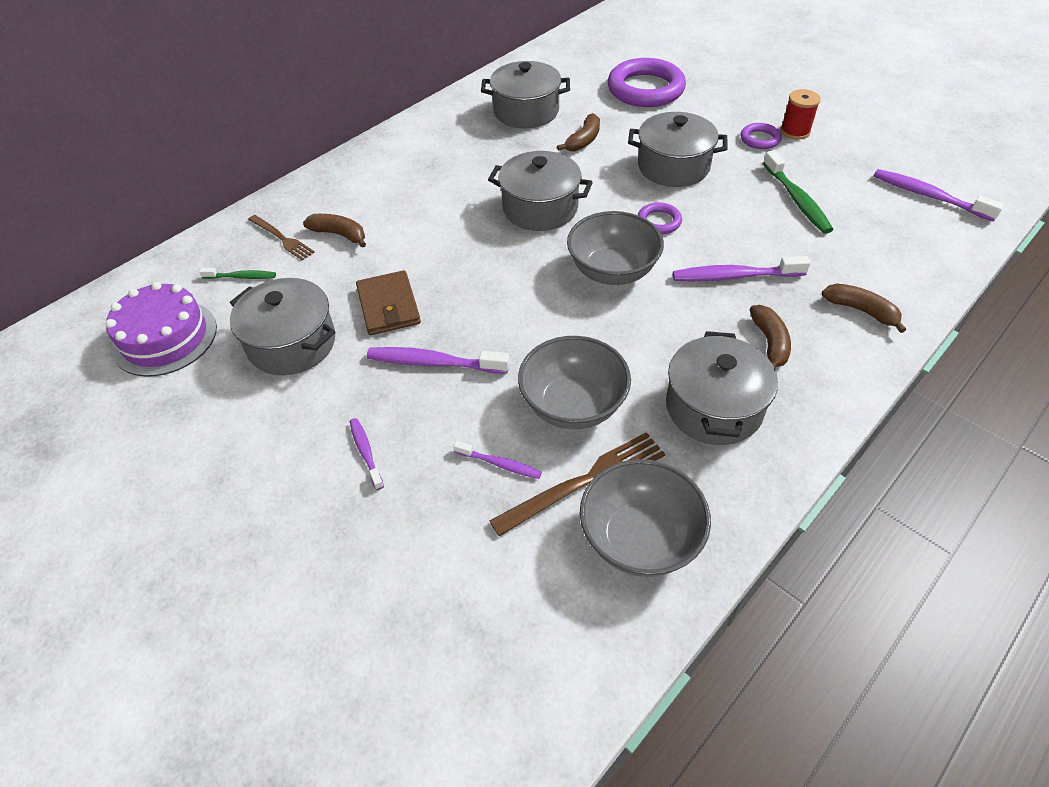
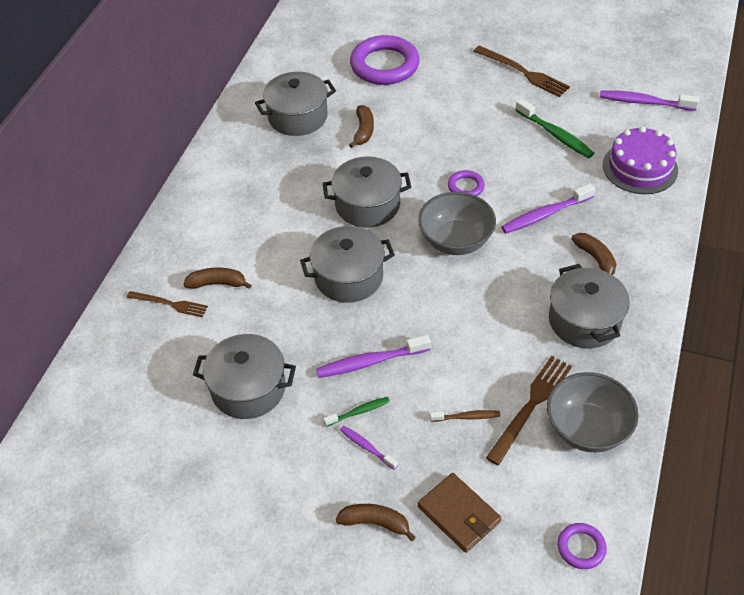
camera: 25 degrees left, 0 degrees up
(165, 337) = (137, 423): purple cake -> purple cake (640, 167)
(242, 277) = (161, 349): green toothbrush -> green toothbrush (359, 412)
(388, 306) = (303, 330): brown wallet -> brown wallet (459, 514)
(500, 464) = (467, 417): purple toothbrush -> brown toothbrush
(573, 405) = (490, 355): grey bowl -> none
(673, 167) = (449, 134): grey pot -> grey pot (348, 277)
(760, 139) = (501, 88): purple ring -> purple ring (581, 548)
(795, 131) = (523, 72): red spool -> brown fork
(861, 311) = (642, 212): brown banana -> brown banana (375, 523)

